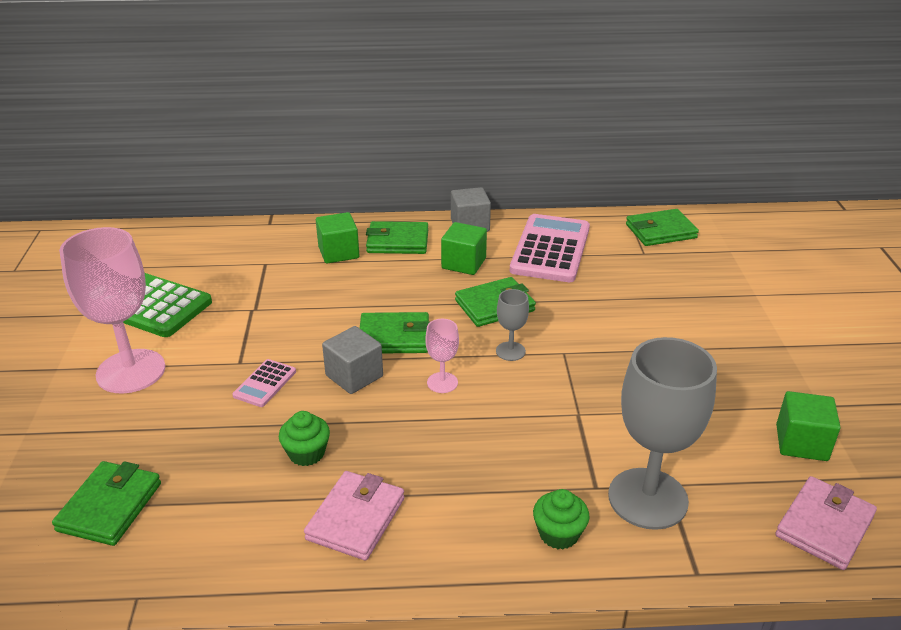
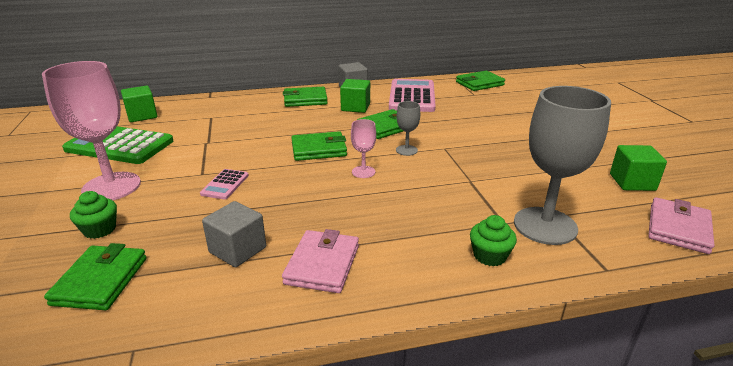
camera: 10 degrees left, 5 degrees down
(306, 453) = (269, 225): green cupcake -> green cupcake (99, 229)
(338, 252) = (264, 108): green cube -> green cube (142, 116)
(354, 376) = (295, 174): grey cube -> grey cube (238, 250)

